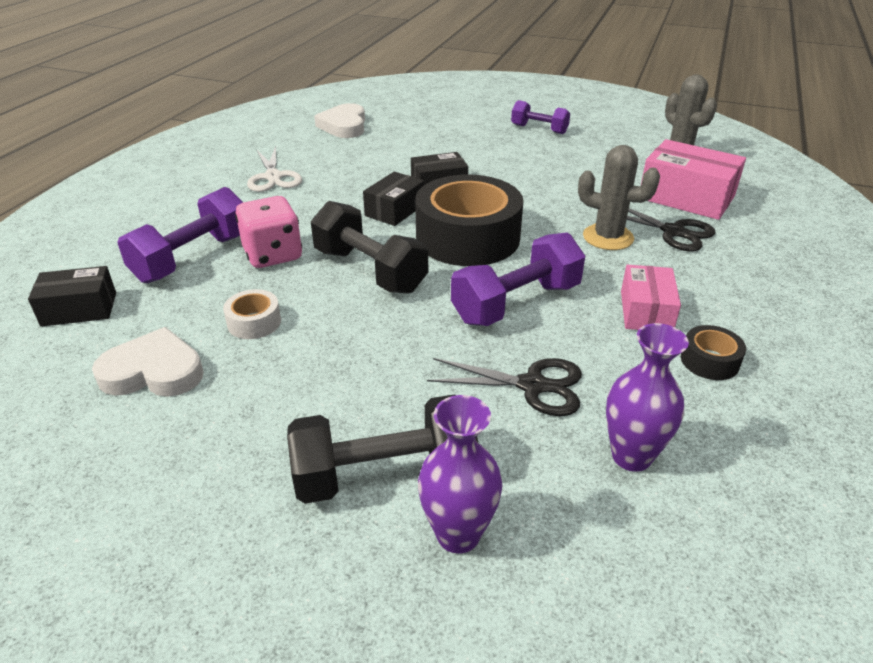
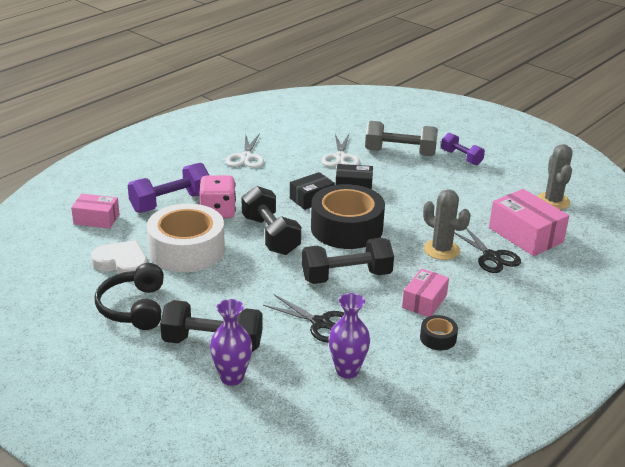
camera: 20 degrees right, 5 degrees down
(79, 309) = (96, 219): black box -> pink box
(209, 448) = (134, 308): none -> black headphones
(254, 322) = (187, 250): white tape -> white tape, size x2.33
(344, 126) = (317, 126): white heart -> none
(397, 154) = (340, 157): none -> white scissors
(465, 137) = (400, 153): none -> grey dumbbell
(516, 303) = (346, 276): purple dumbbell -> black dumbbell

